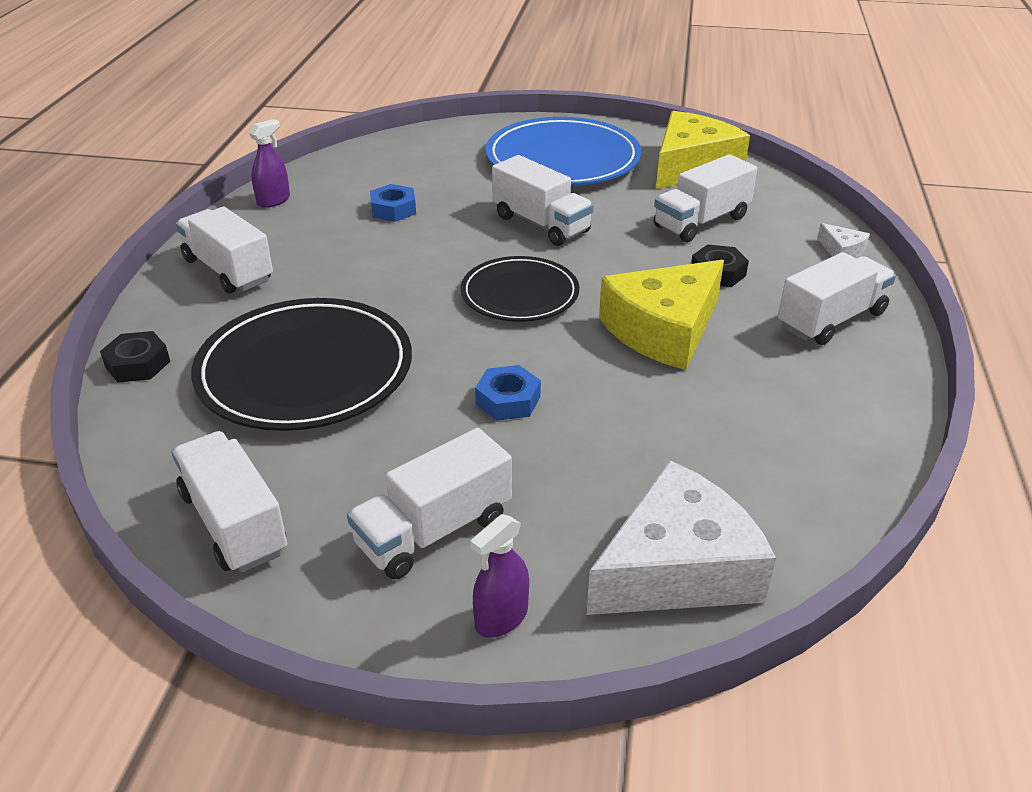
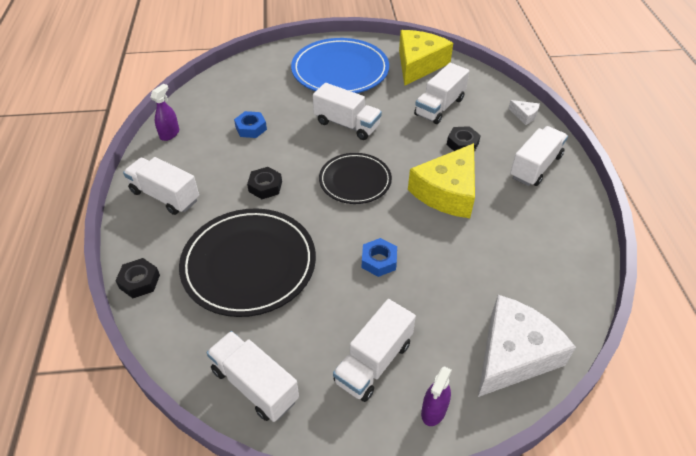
camera: 15 degrees left, 10 degrees up
(378, 281) = (265, 186): none -> black nut

